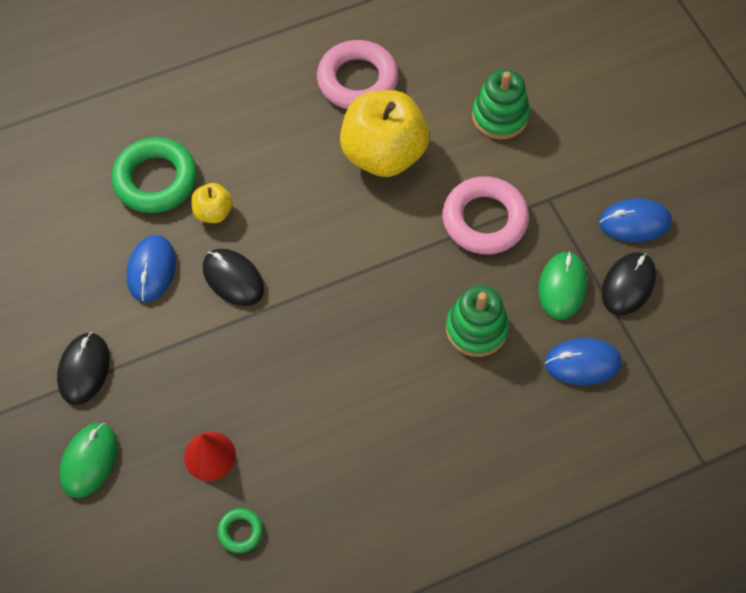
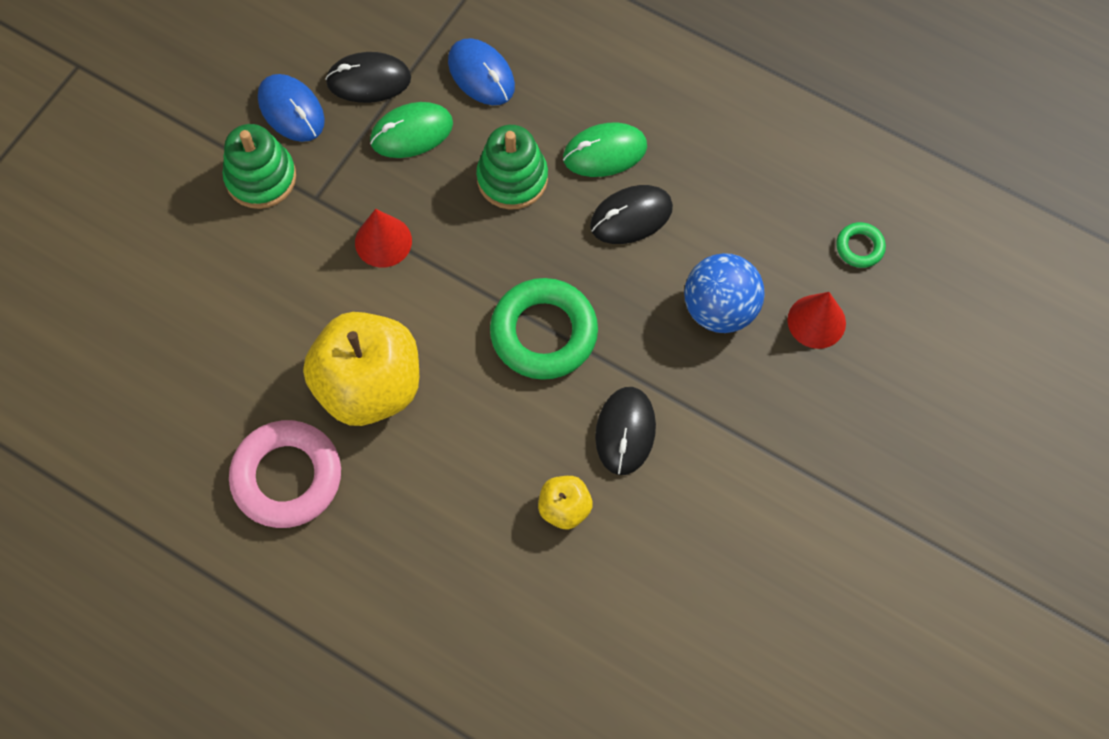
camera: 125 degrees left, 5 degrees up
(84, 369) = (830, 500): black mouse -> black mouse (631, 216)
(89, 461) = (908, 423): green mouse -> green mouse (604, 152)
(151, 270) = (677, 520): blue mouse -> none
(155, 180) = (570, 601): green ring -> green ring (544, 333)
(270, 397) = (720, 309): none -> blue ball
(484, 220) = (383, 241): pink ring -> red cone
(500, 116) = (239, 302): green stacking toy -> green stacking toy (261, 178)

